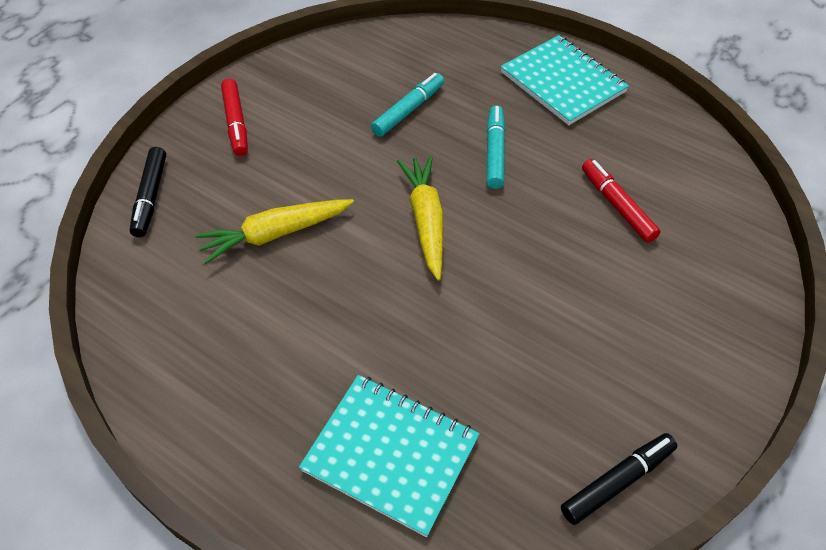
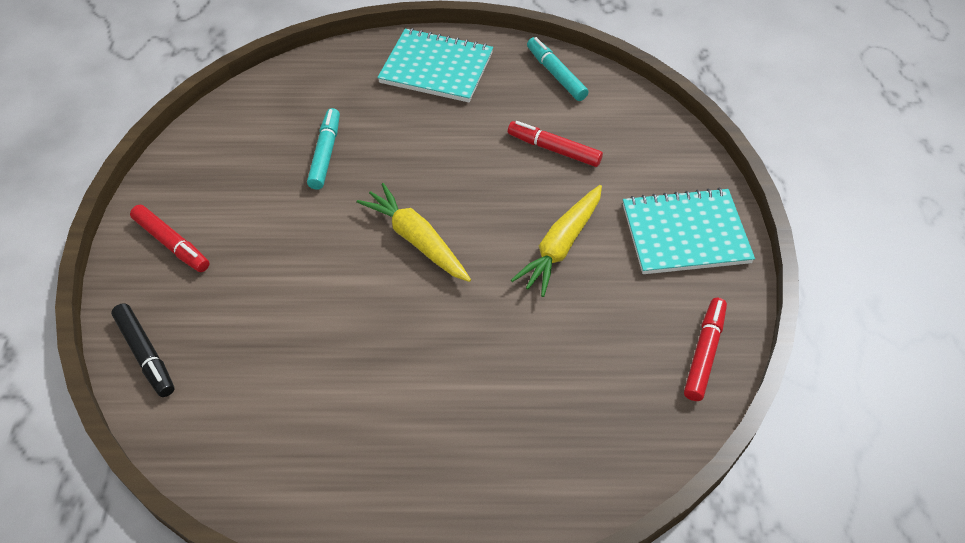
camera: 35 degrees left, 0 degrees up
(275, 234) = (296, 321): yellow carrot -> yellow carrot (561, 246)
(390, 454) = (536, 436): turquoise notebook -> turquoise notebook (685, 233)
(494, 152) = (427, 154): turquoise marker -> turquoise marker (556, 74)
(617, 481) = (704, 353): black marker -> red marker

